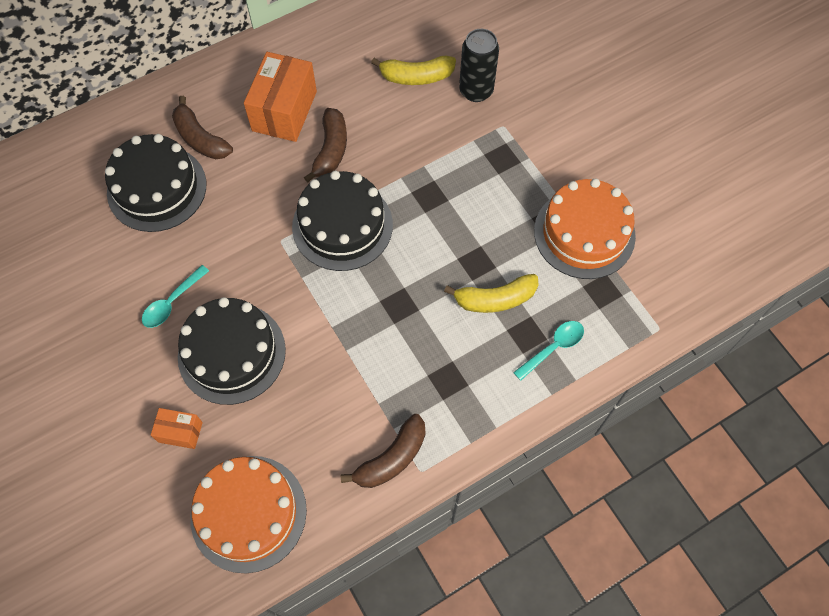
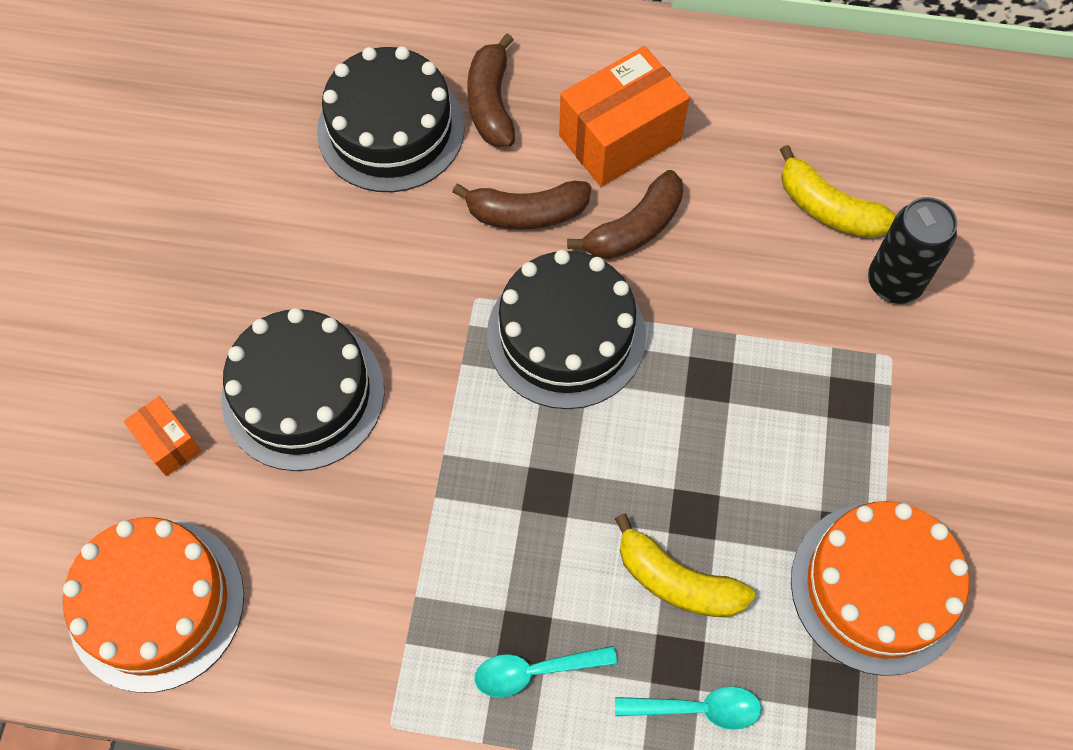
camera: 40 degrees right, 0 degrees up
(172, 302) = (290, 280): turquoise spoon -> turquoise spoon (535, 671)
(391, 458) = (370, 679): brown banana -> brown banana (526, 213)

